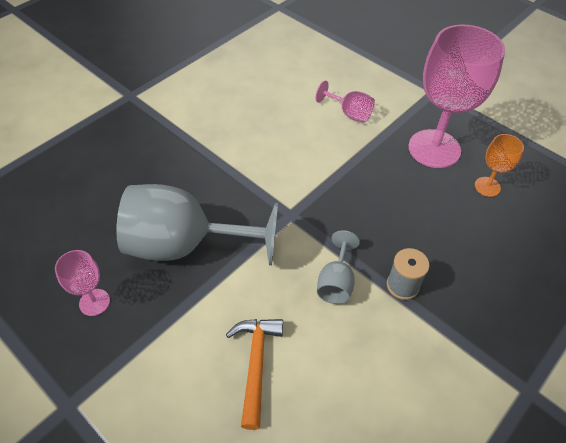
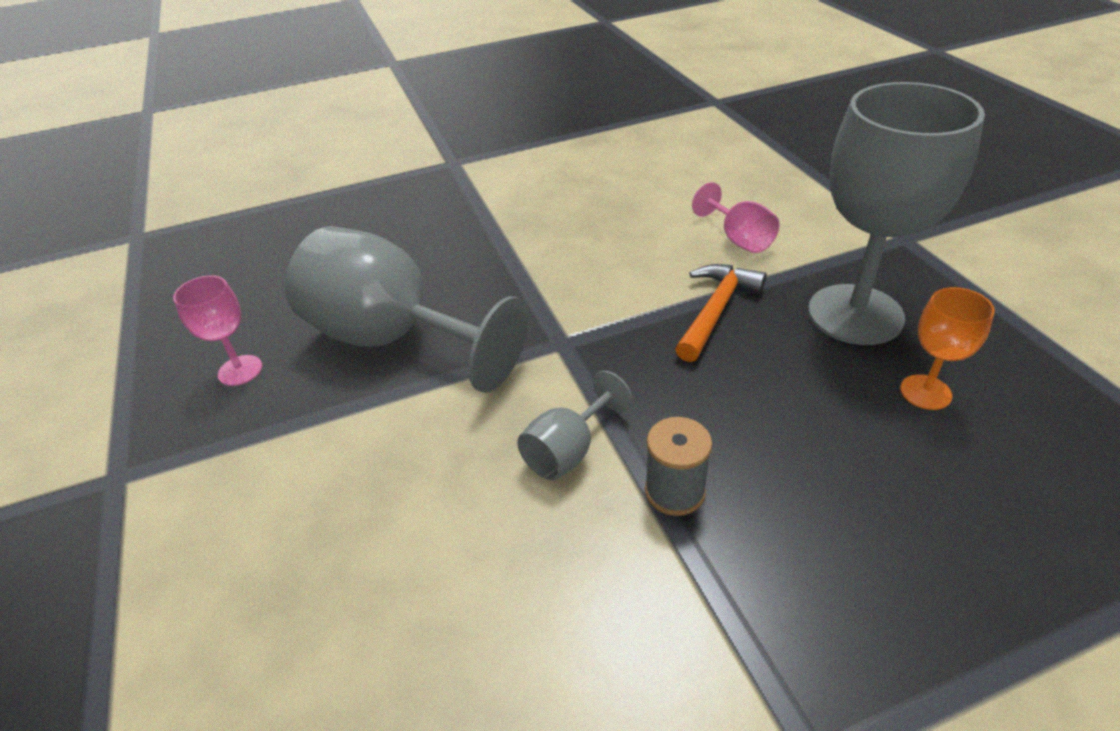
camera: 30 degrees right, 10 degrees down
(256, 364) = (373, 519): orange hammer -> orange hammer (715, 311)
(434, 149) = (855, 314): pink goblet -> grey goblet

